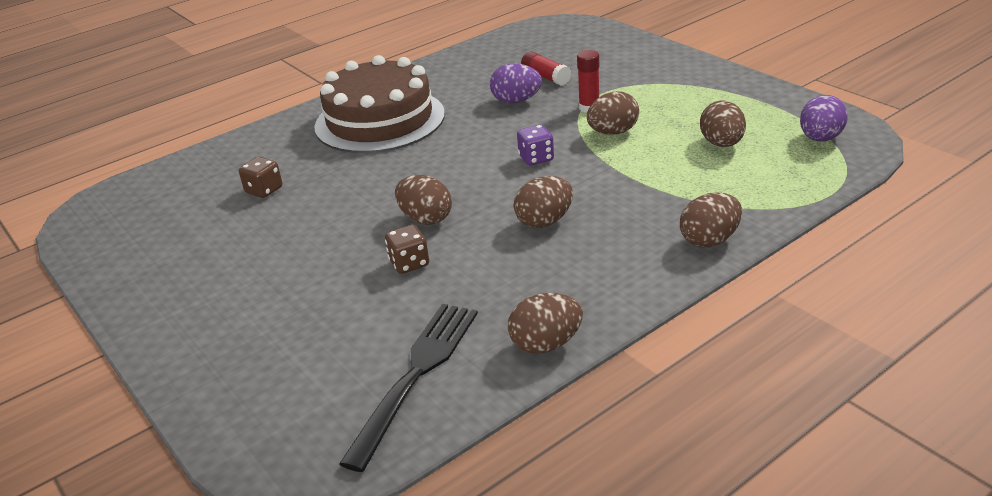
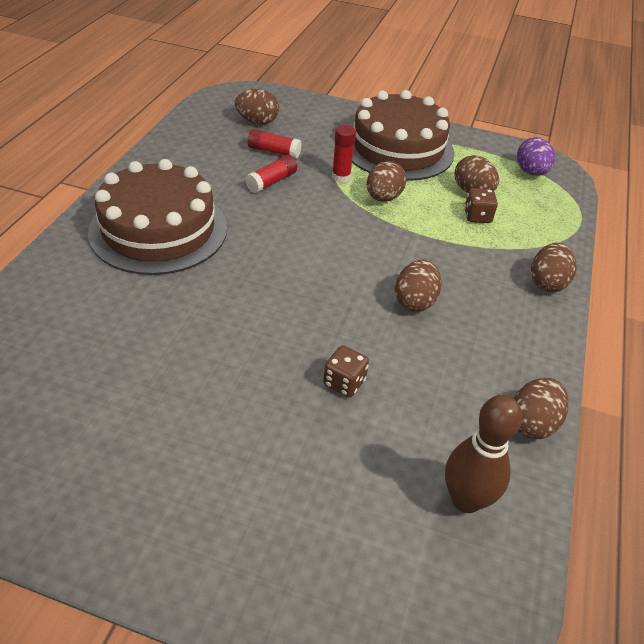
camera: 40 degrees left, 10 degrees up
(264, 190) = (111, 345): brown dice -> brown dice (477, 216)
(416, 375) = (465, 500): black fork -> brown bowling pin
(425, 219) = (312, 329): brown egg -> brown egg (257, 121)
(516, 101) = (271, 182): purple egg -> red glue stick
(536, 158) = (346, 238): purple dice -> none
(680, 92) = (398, 148): none -> brown cake

